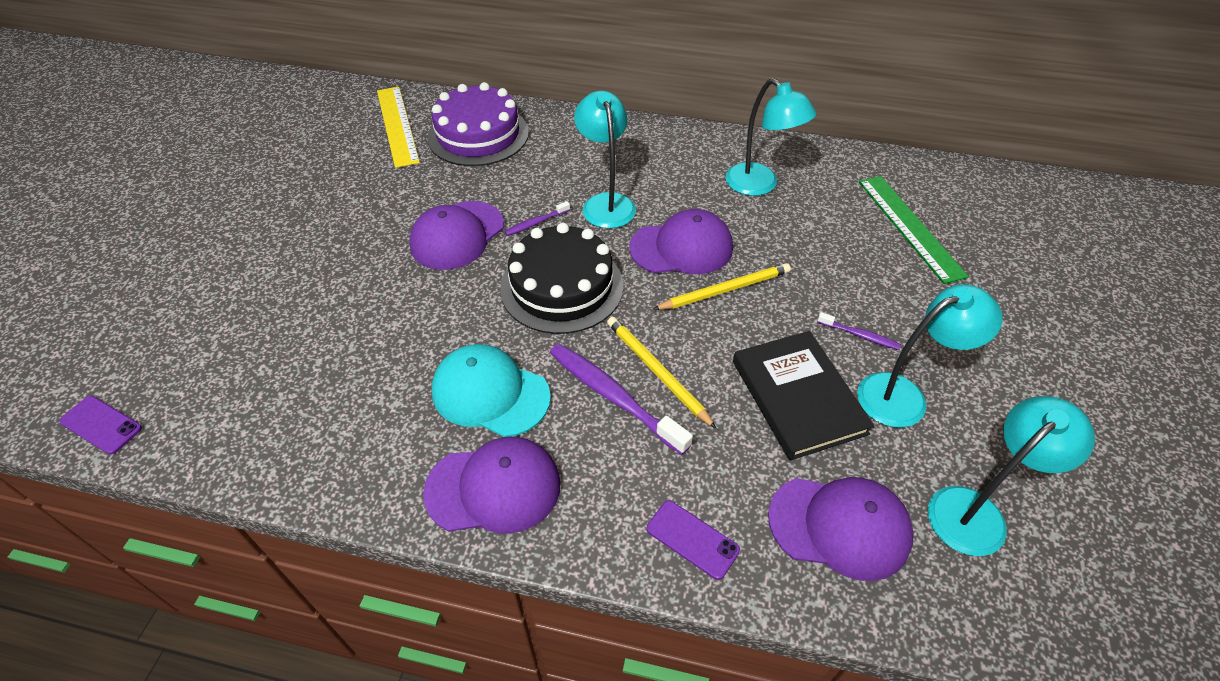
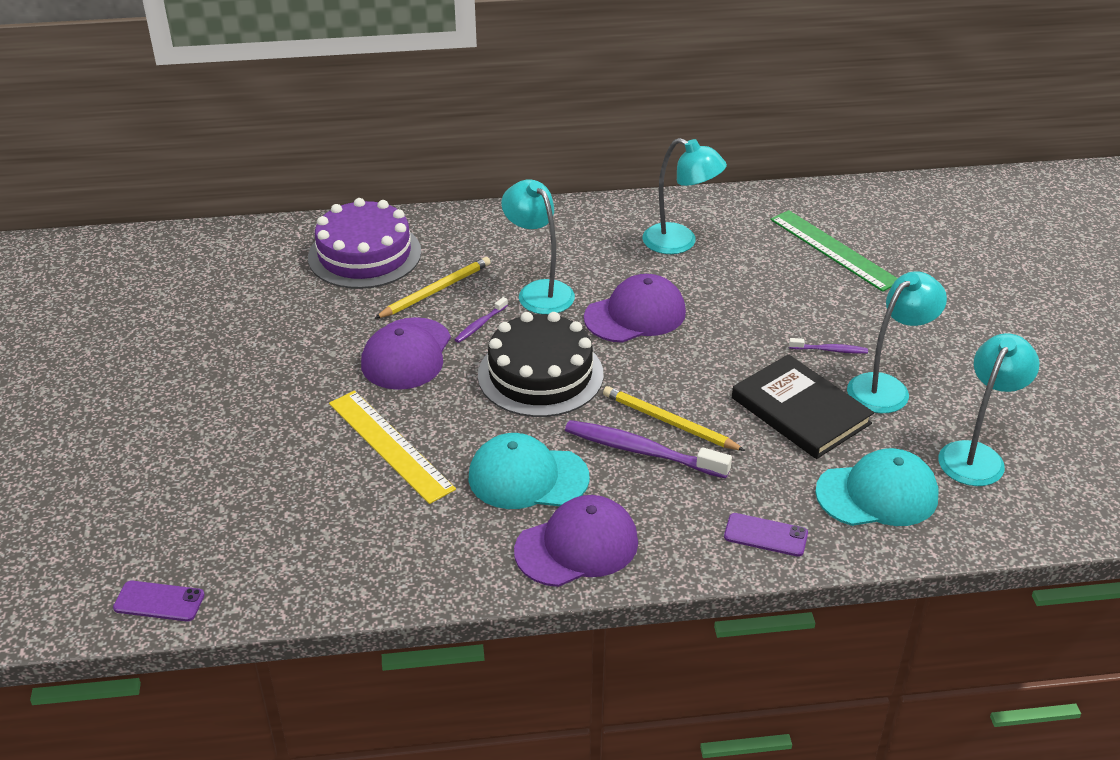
camera: 20 degrees left, 10 degrees down
(397, 125) = (267, 263): yellow ruler -> yellow ruler (390, 445)
(725, 290) = (694, 341): yellow pencil -> yellow pencil (435, 291)
(839, 526) = (877, 494): purple cap -> turquoise cap

